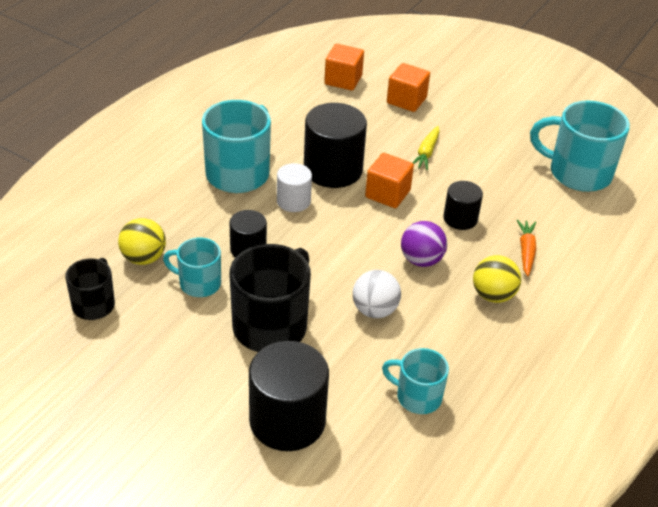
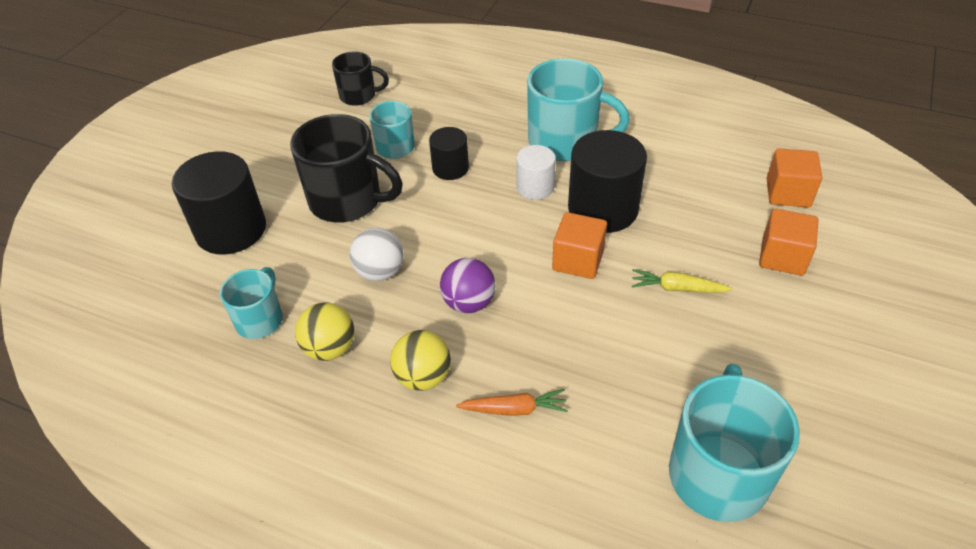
camera: 85 degrees right, 5 degrees up
(144, 258) = (421, 109): yellow ball -> yellow ball (330, 348)
(460, 218) = (556, 334): black cylinder -> none

